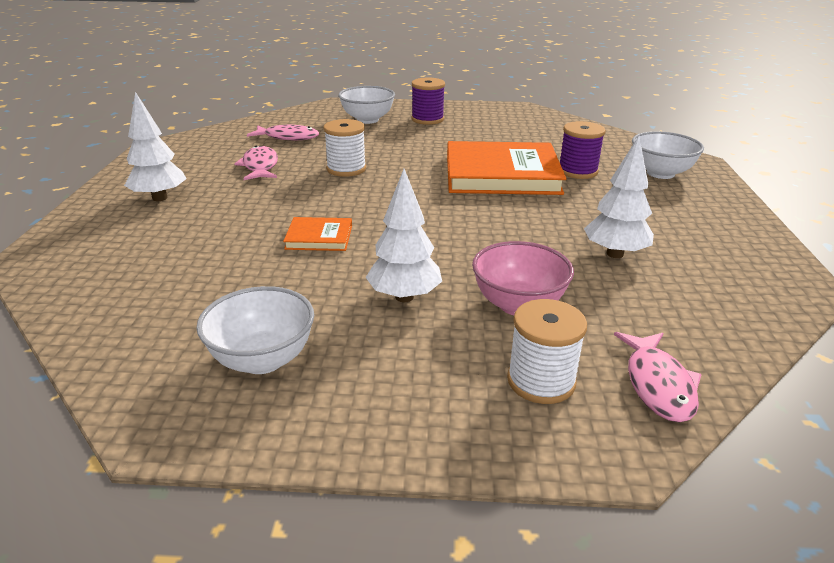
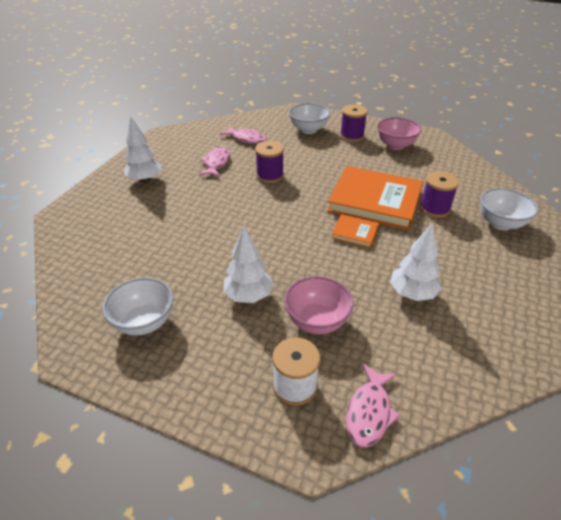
camera: 20 degrees right, 10 degrees up
(319, 237) = (222, 233): orange book -> orange book (355, 233)
(346, 169) = (269, 175): white spool -> purple spool
(488, 121) = (395, 145): none -> pink bowl

